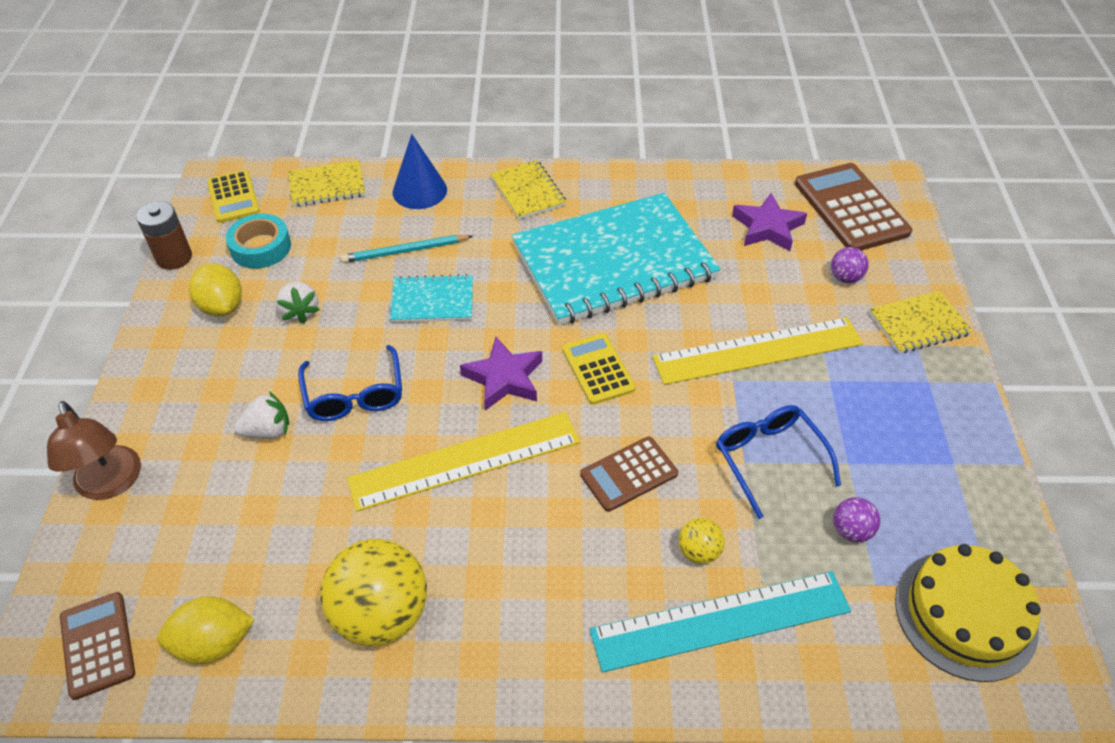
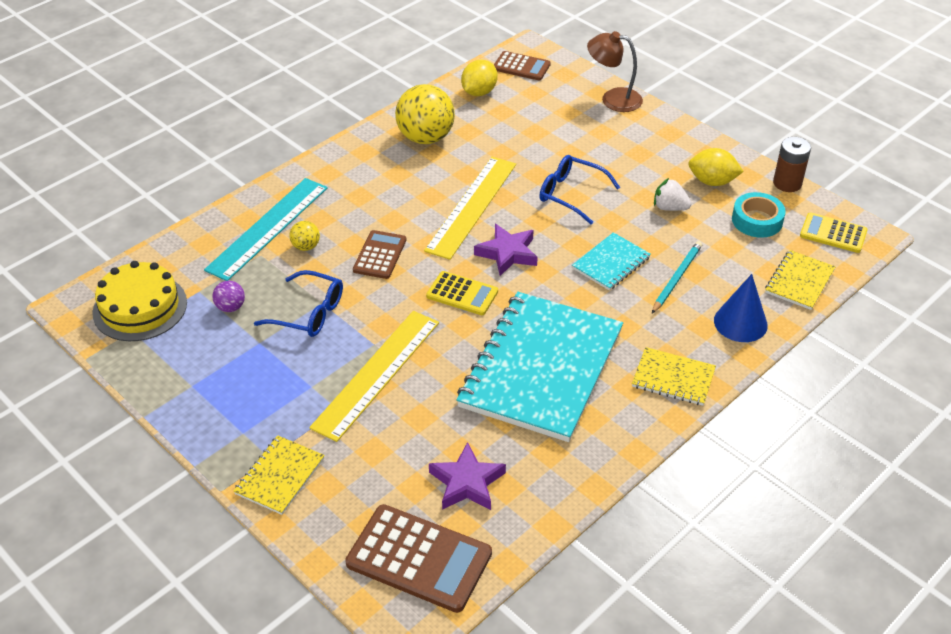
camera: 135 degrees right, 5 degrees down
(268, 431) = (584, 155): white strawberry -> none
(845, 277) = (366, 479): purple ball -> none

